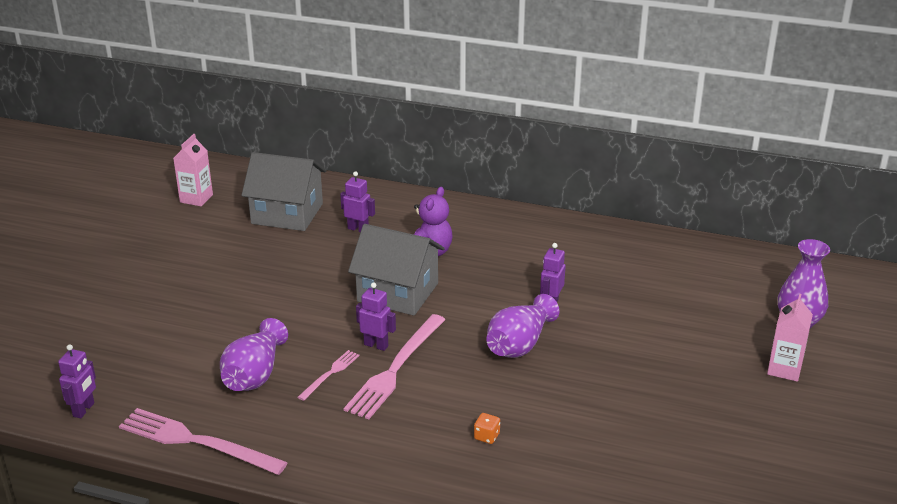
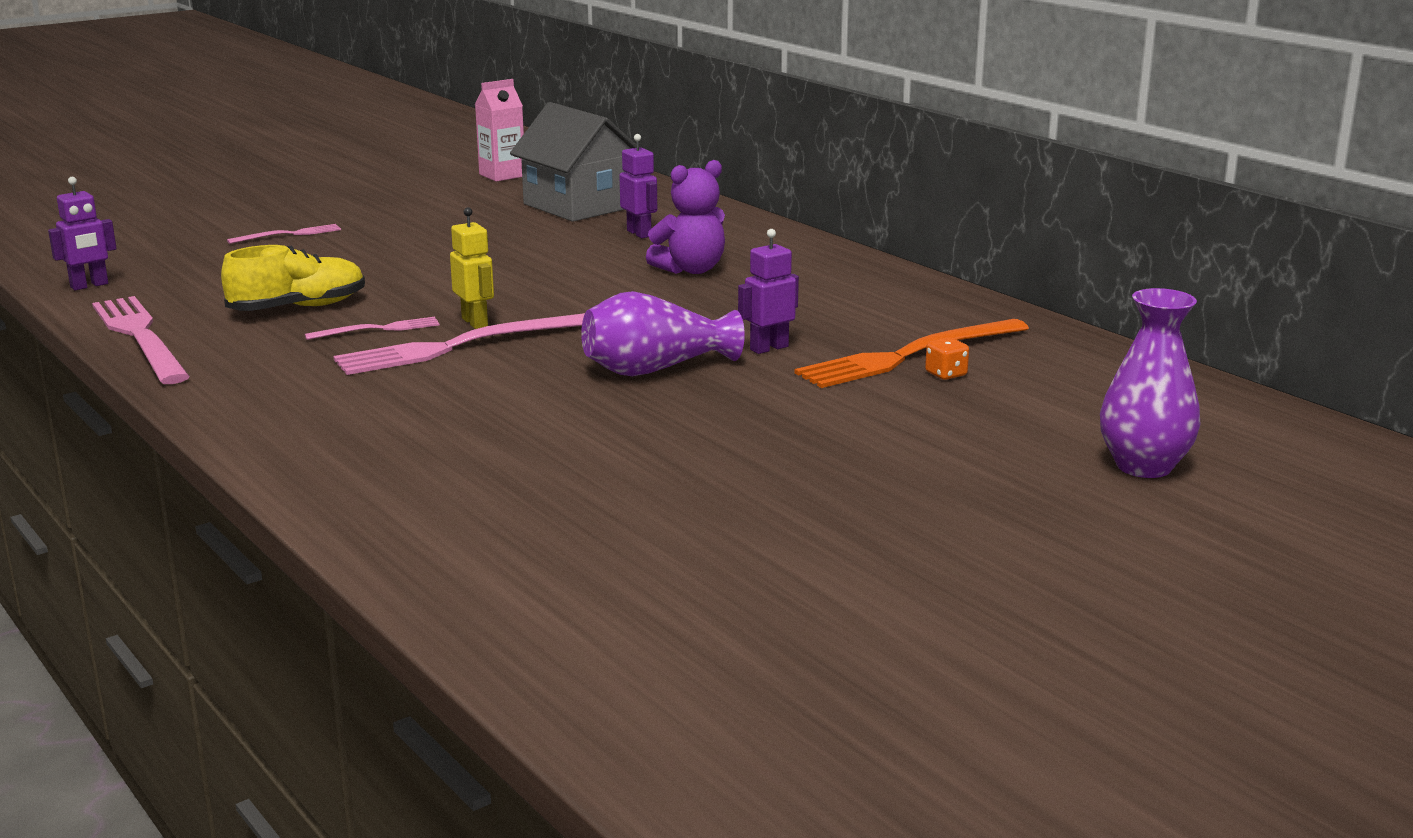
camera: 35 degrees right, 10 degrees down
(142, 308) = (289, 234): none -> pink fork
(254, 374) = (298, 308): purple vase -> yellow shoe
(376, 345) = (475, 322): purple robot -> yellow robot
(398, 292) = (586, 290): grey house -> none
(486, 436) = (454, 430): orange dice -> orange dice (946, 374)
(619, 283) = (908, 356): none -> orange fork
(784, 369) = (1024, 504): pink carton -> none

